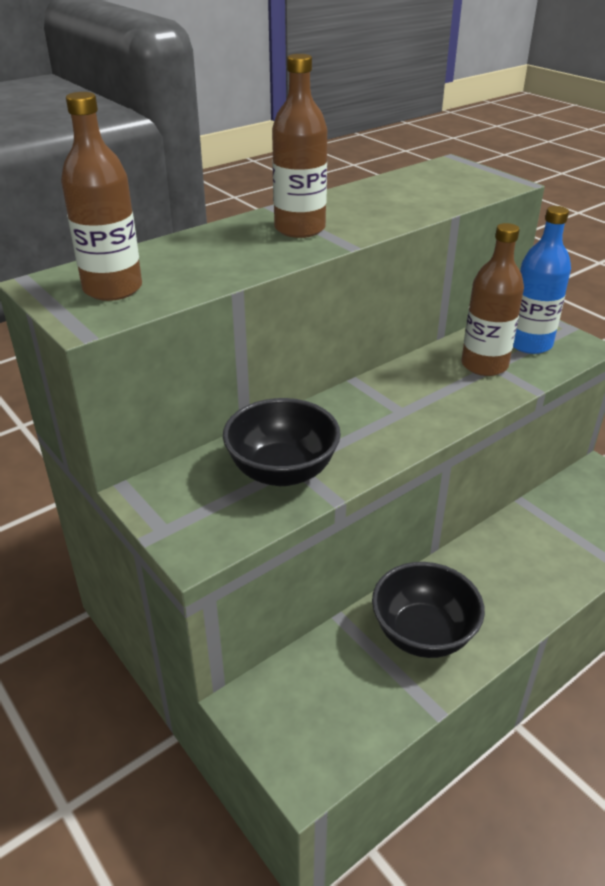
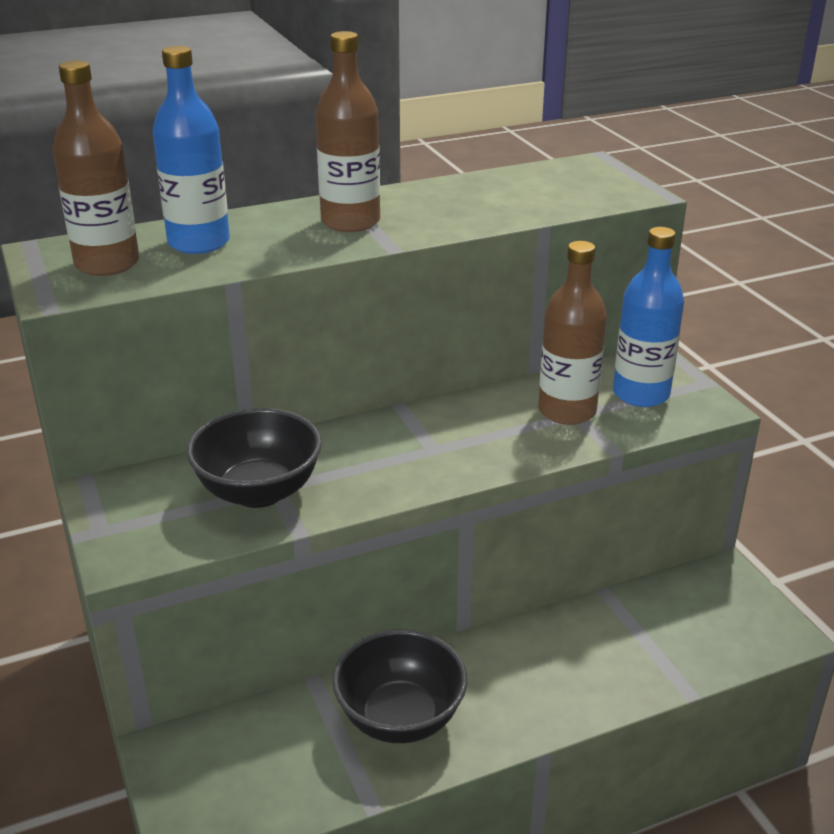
camera: 15 degrees right, 5 degrees down
(182, 261) = (199, 243): none -> blue bottle

